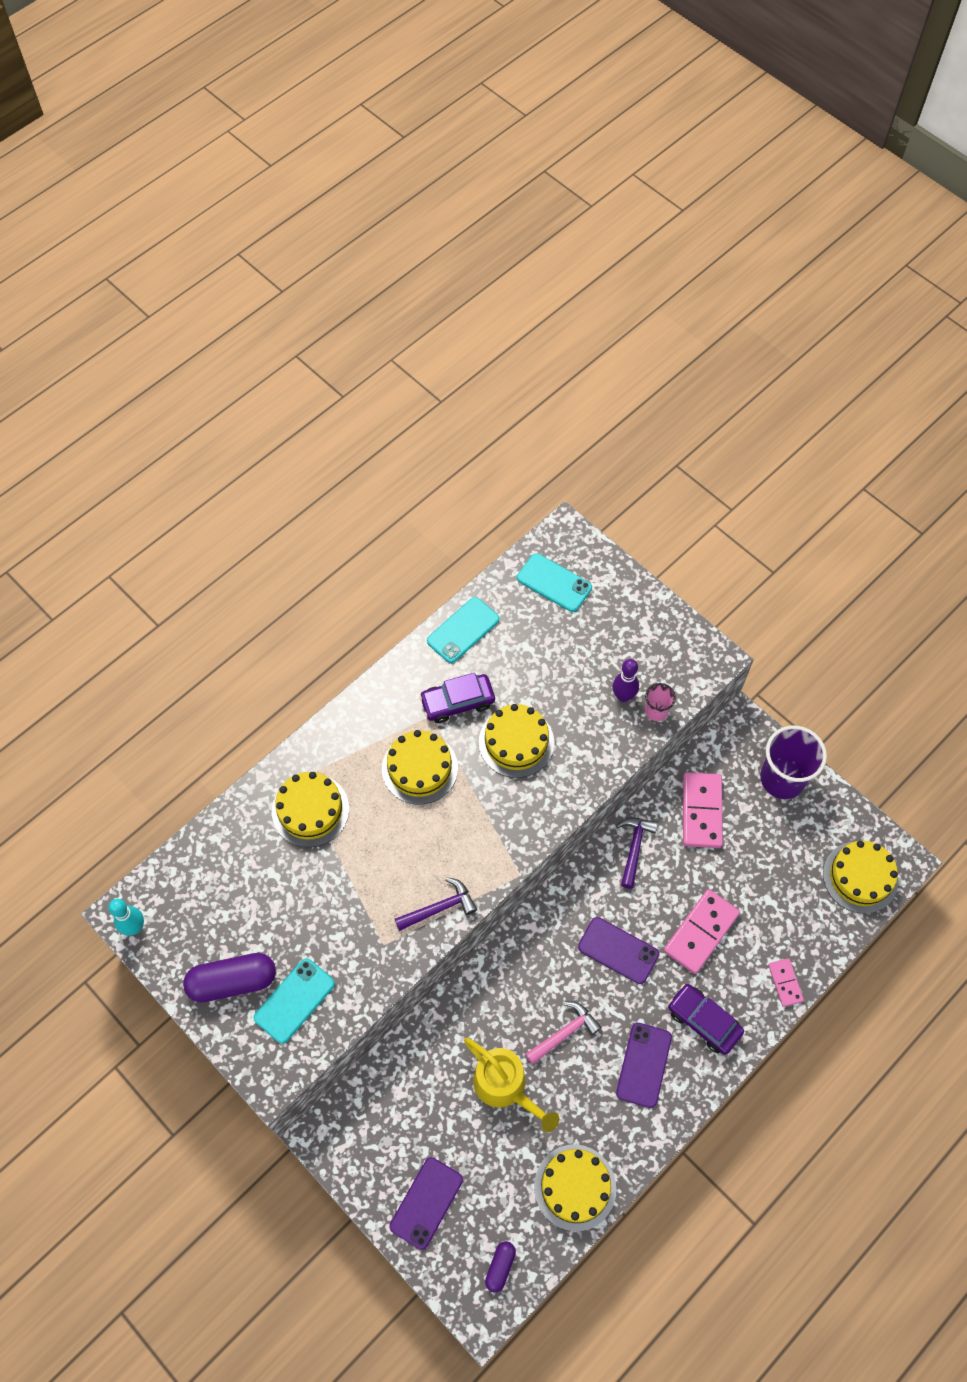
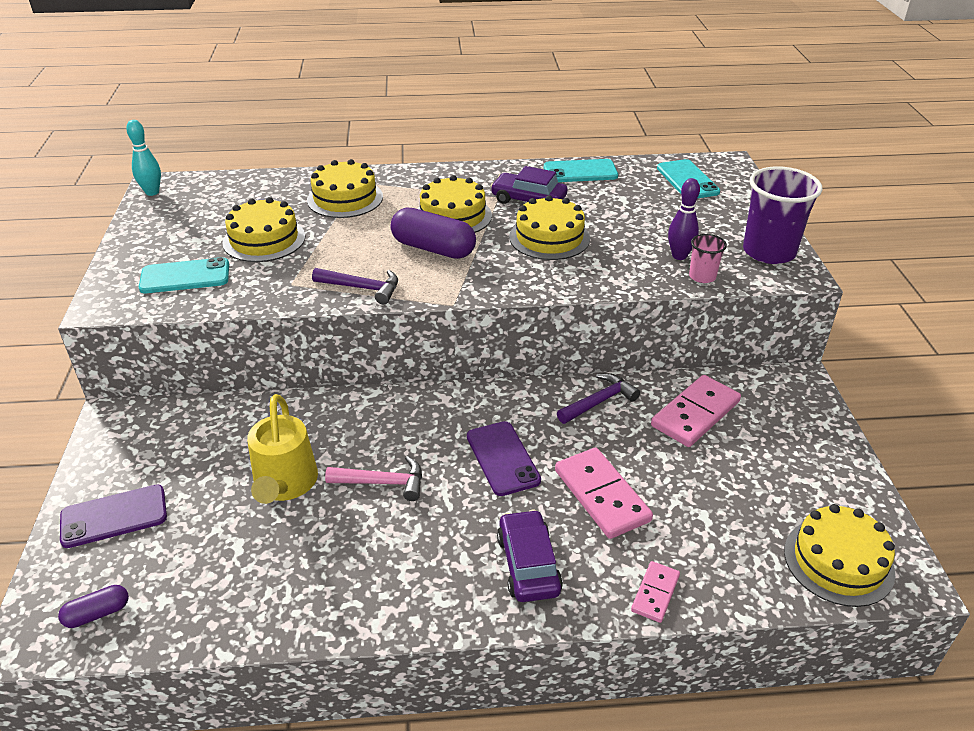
camera: 40 degrees right, 25 degrees down
(232, 981) = (164, 245): purple capsule -> purple capsule (433, 248)
(575, 1187) = (242, 604): yellow cake -> yellow cake (264, 239)
(643, 1065) = (426, 556): purple phone -> none
(701, 932) = (601, 495): pink domino -> pink domino turned 75 degrees clockwise
(782, 778) = (810, 437): purple cup -> purple cup (769, 252)

